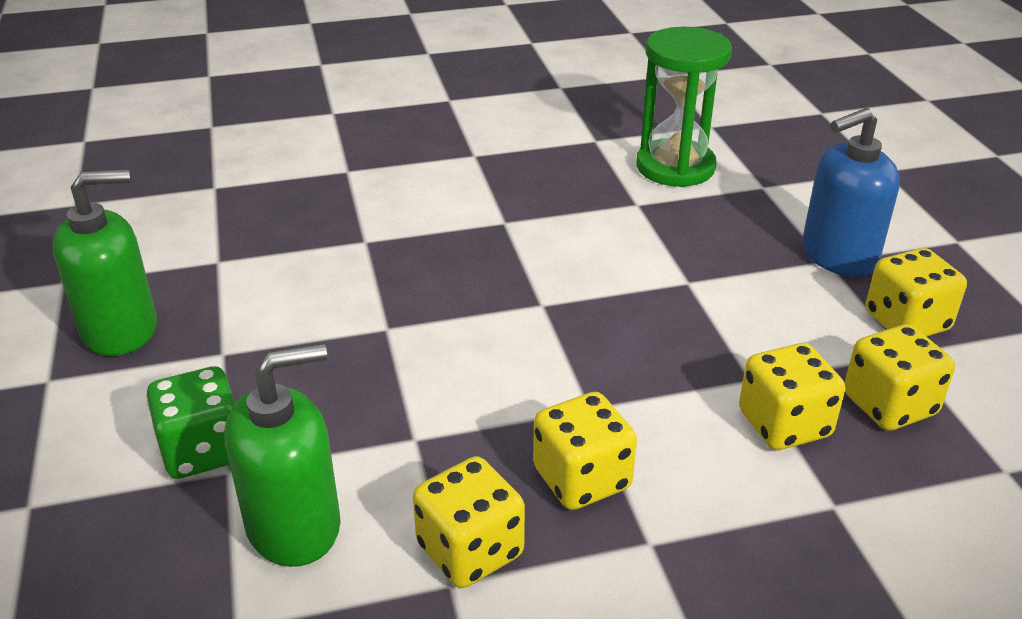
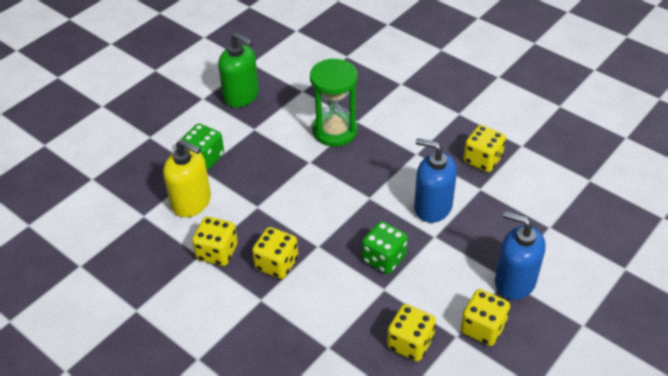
camera: 55 degrees right, 10 degrees up
(294, 526) = (192, 202): green soap dispenser -> yellow soap dispenser
(628, 256) = (432, 207): none -> blue soap dispenser
(675, 167) = (530, 186): green hourglass -> green hourglass (335, 131)
(687, 349) = (384, 258): none -> green dice
(784, 424) = (363, 311): yellow dice -> yellow dice (482, 160)

